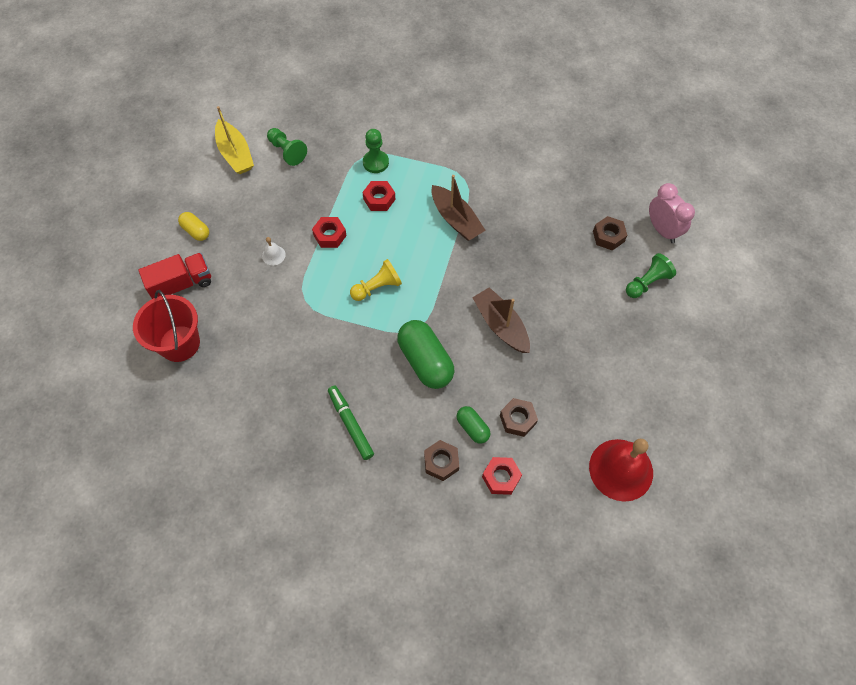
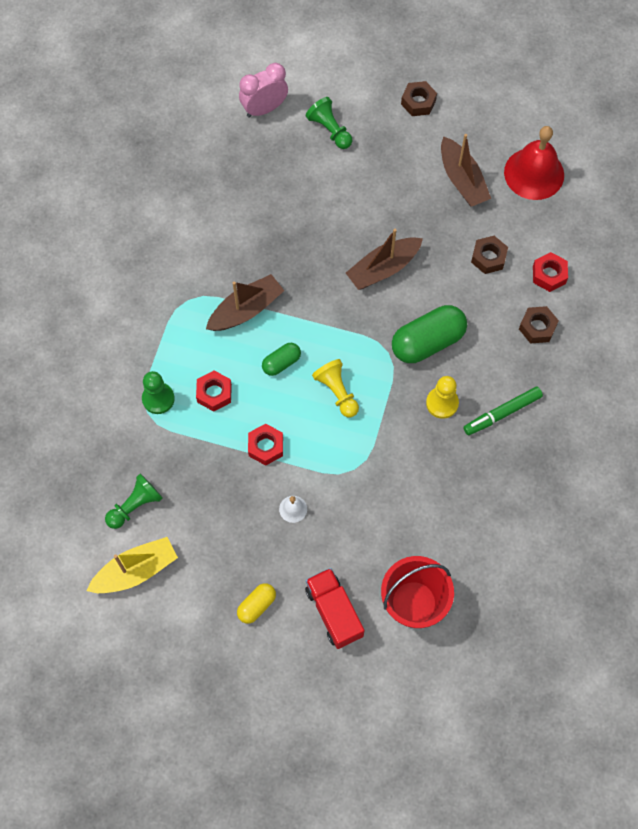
camera: 90 degrees left, 5 degrees up
(363, 372) = (442, 403): none -> yellow pawn
(472, 428) = (499, 298): green capsule -> green capsule (281, 363)
(605, 398) = (462, 180): none -> brown boat
(608, 236) = (271, 159): brown nut -> brown nut (418, 102)

